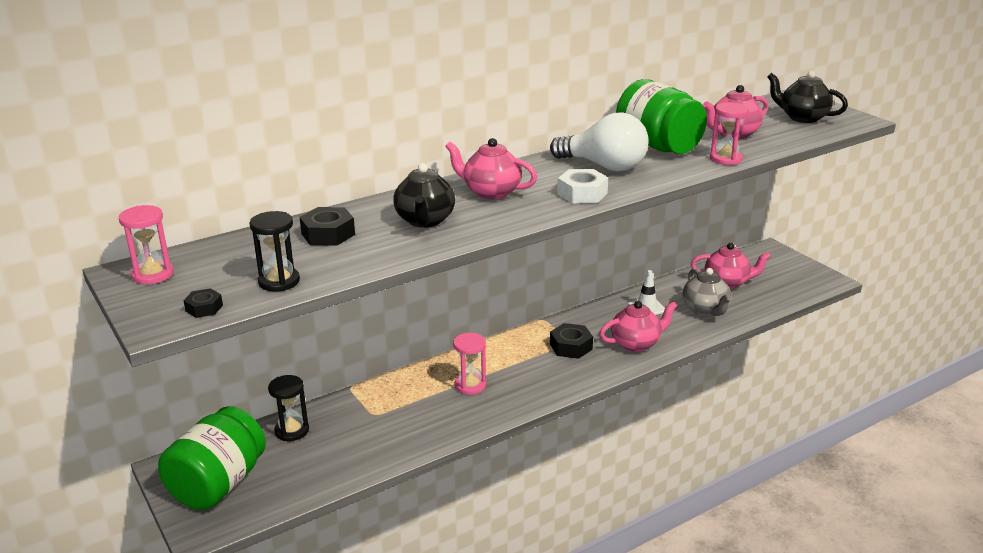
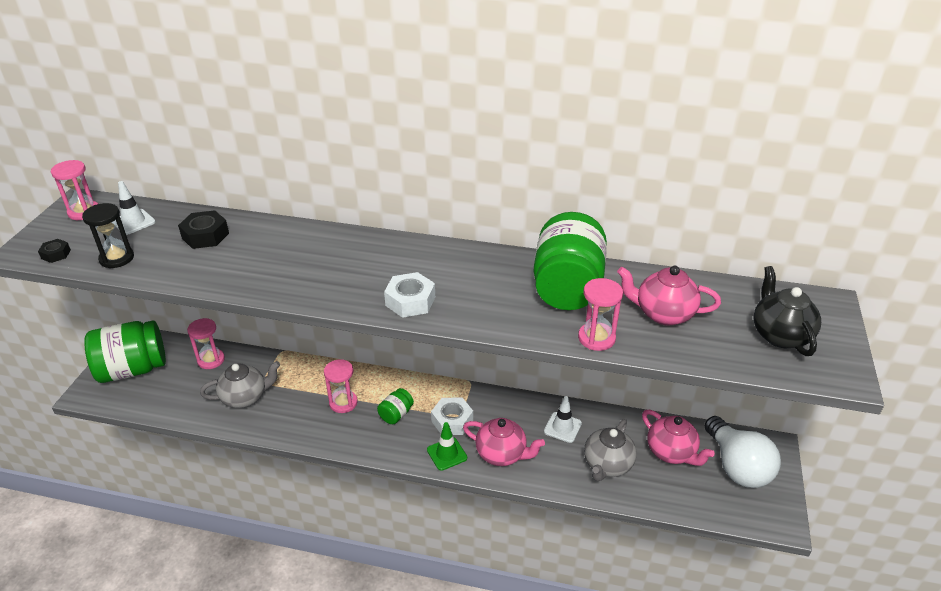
camera: 45 degrees right, 10 degrees up
(230, 257) = (133, 222): none -> white traffic cone
(292, 430) = (211, 360): black hourglass -> pink hourglass
(378, 433) = (245, 397): none -> grey teapot
(425, 221) = (271, 259): black teapot -> none
(491, 192) = (357, 259): pink teapot -> none
(524, 367) = (396, 414): none -> green jar
(571, 347) = (452, 421): black nut -> white nut
(601, 365) = (447, 454): none -> green traffic cone
(604, 166) = (480, 283): white light bulb -> white light bulb (737, 466)

